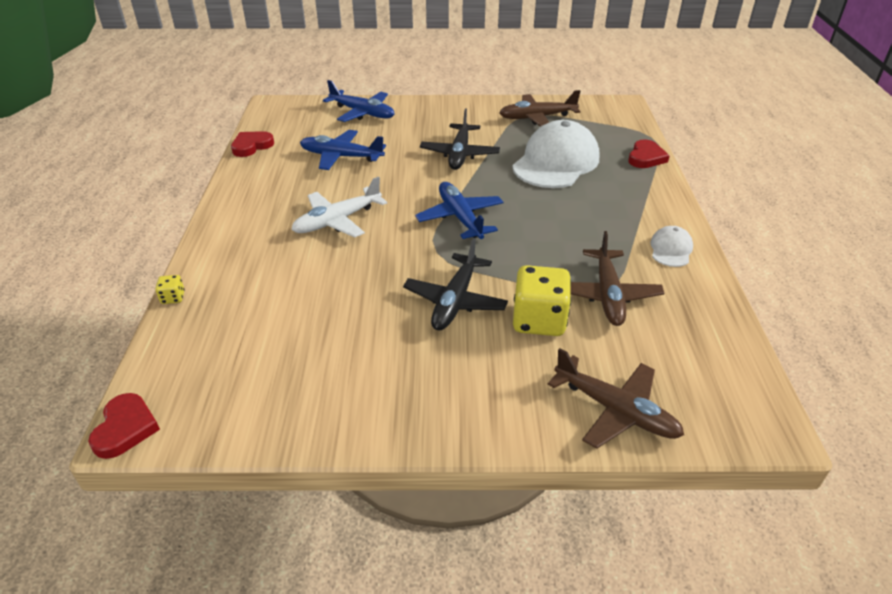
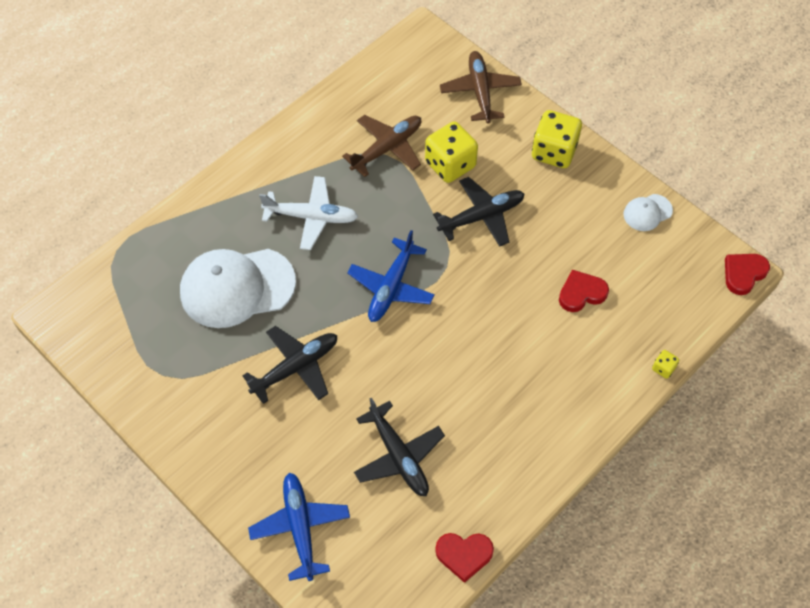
camera: 135 degrees left, 20 degrees up
(338, 220) = (483, 361): white plane -> white plane (311, 217)
(341, 157) = (398, 455): blue plane -> black plane
(459, 406) = (554, 152): none -> yellow dice
(537, 117) = (157, 363): brown plane -> none
(646, 157) = (164, 232): red heart -> red heart (581, 293)
(671, 249) = (297, 145): white cap -> white cap (647, 212)

